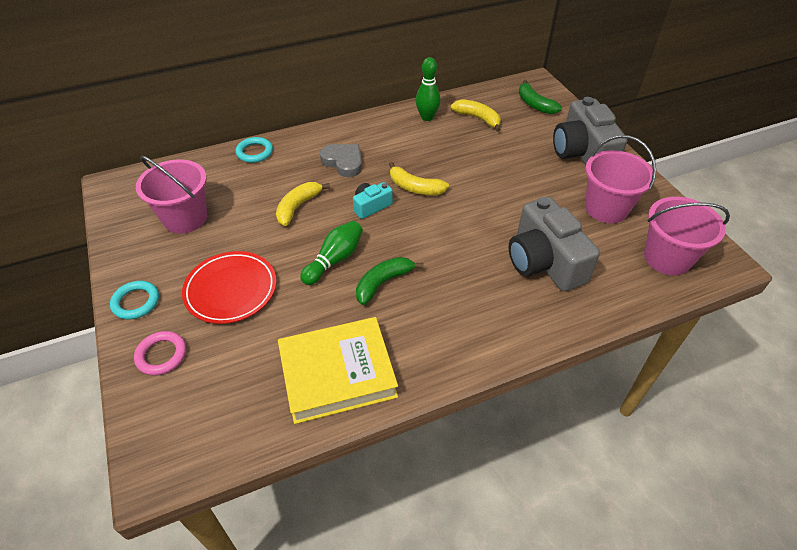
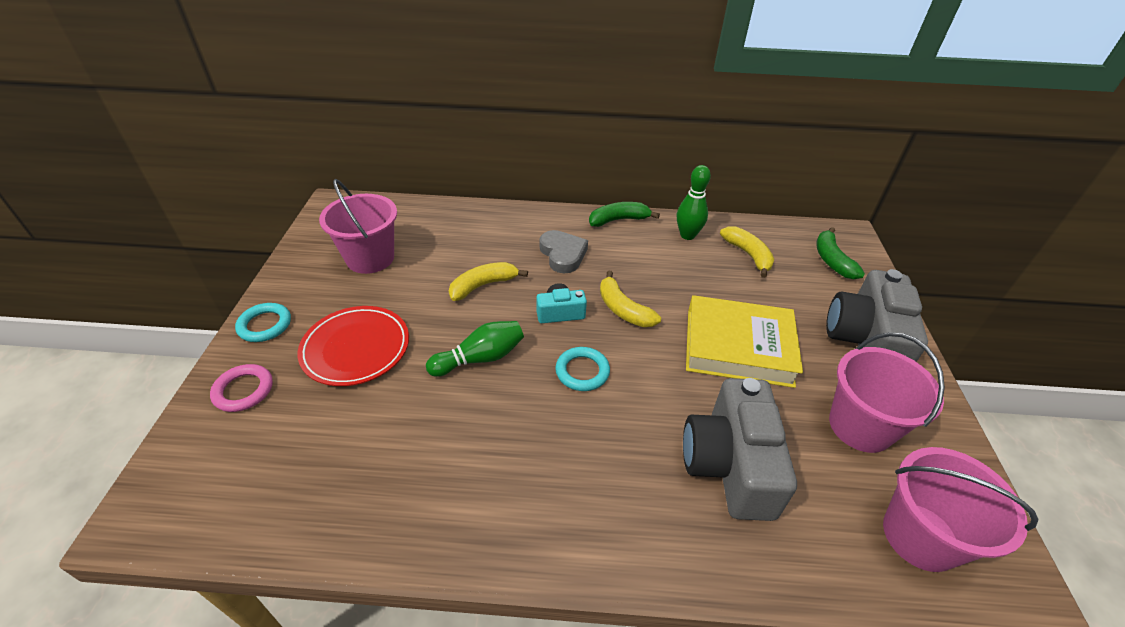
camera: 25 degrees right, 5 degrees down
(254, 152) = (481, 215): turquoise ring -> turquoise ring (582, 371)
(337, 373) = (390, 496): yellow book -> yellow book (738, 347)
(383, 283) = (514, 407): green banana -> green banana (618, 220)

